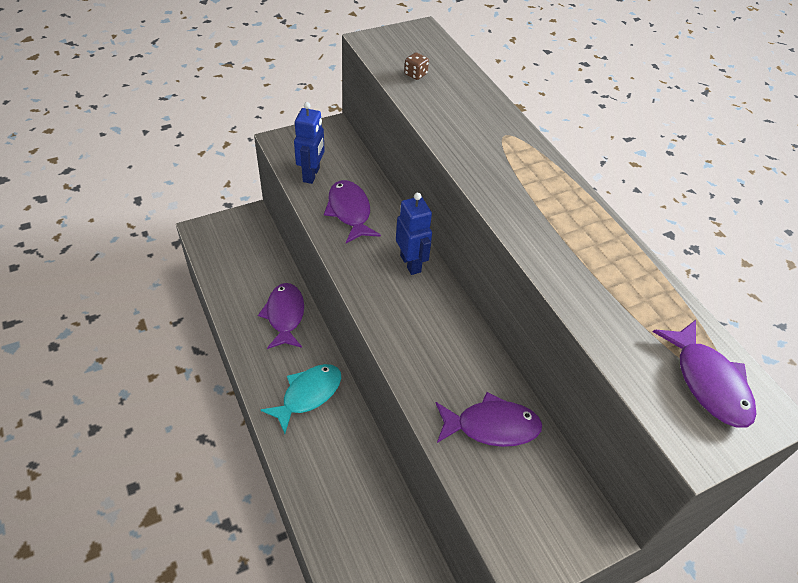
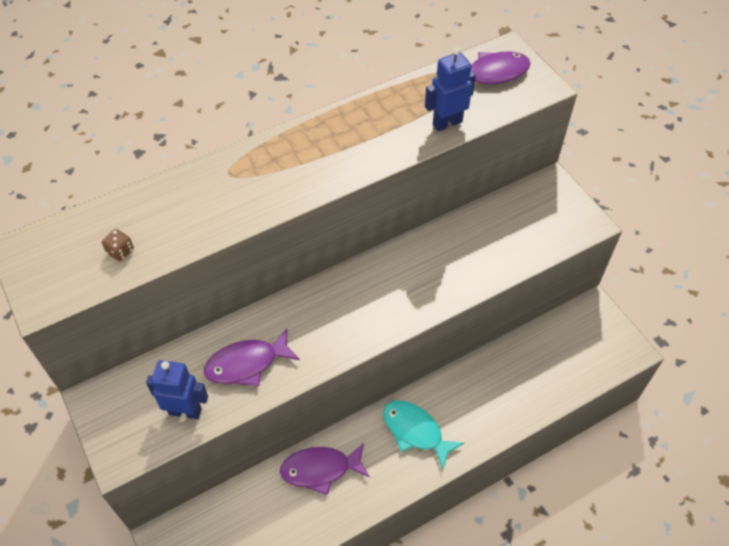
camera: 90 degrees left, 5 degrees up
(411, 263) = (318, 302): blue robot -> blue robot (447, 123)
(491, 426) = (485, 240): purple fish -> none

